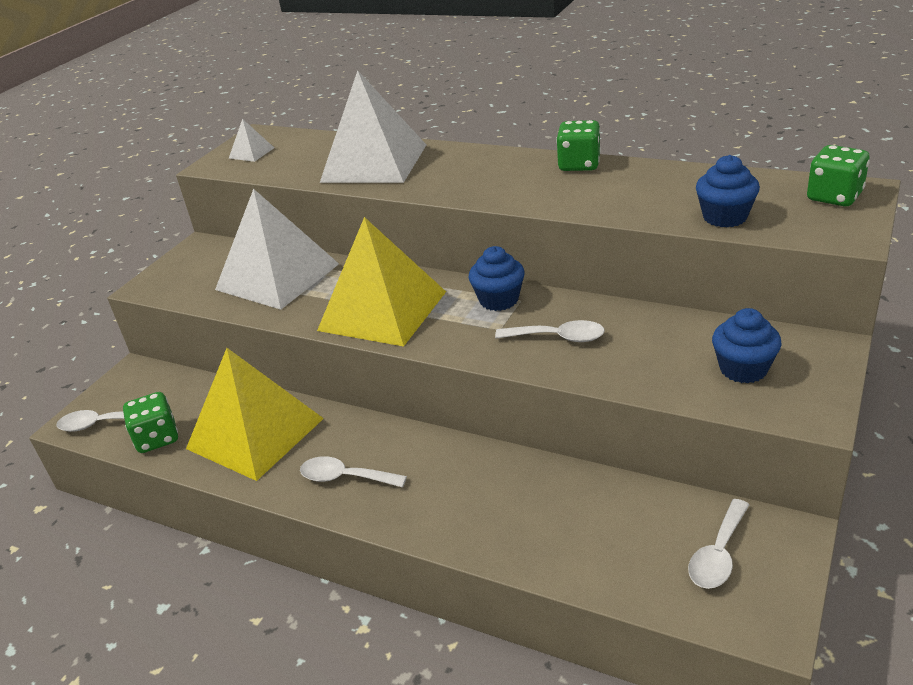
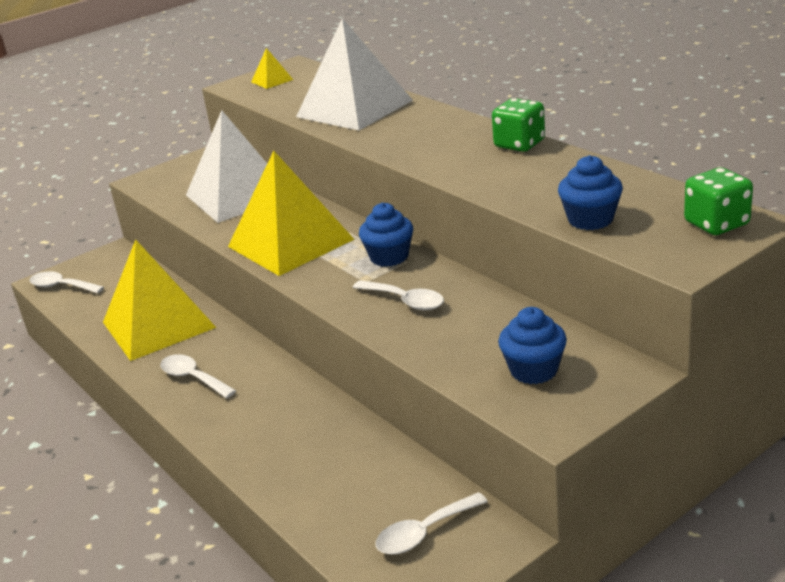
camera: 25 degrees right, 5 degrees down
(157, 438) = (90, 308): green dice -> none
(251, 153) = (272, 81): white pyramid -> yellow pyramid

